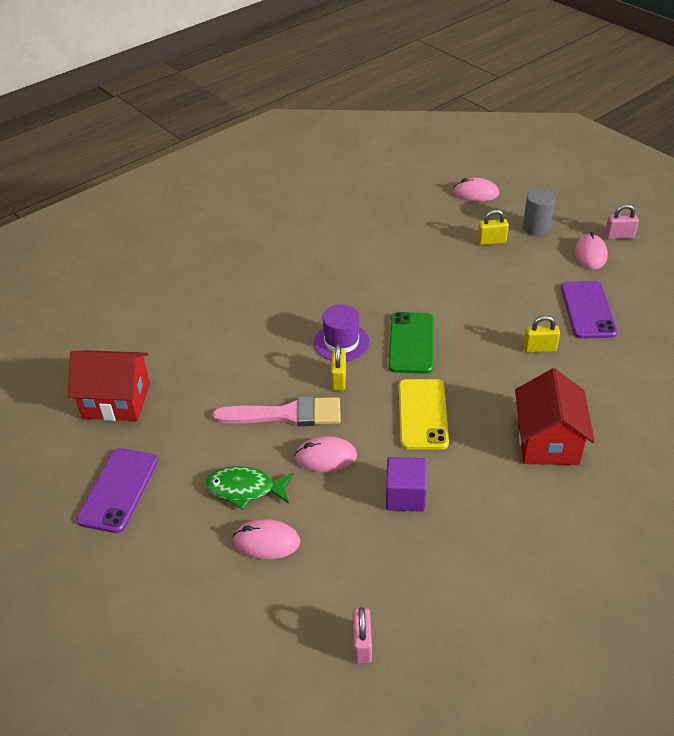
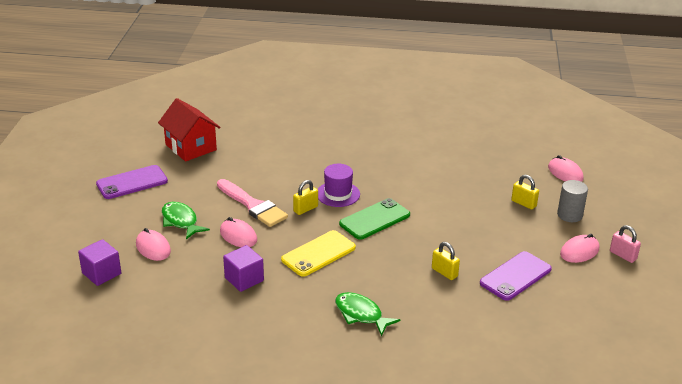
camera: 45 degrees right, 10 degrees down
(263, 618) = (101, 273): none -> purple cube
(362, 644) = (120, 316): pink padlock -> none
(548, 441) = (361, 314): red house -> green fish

